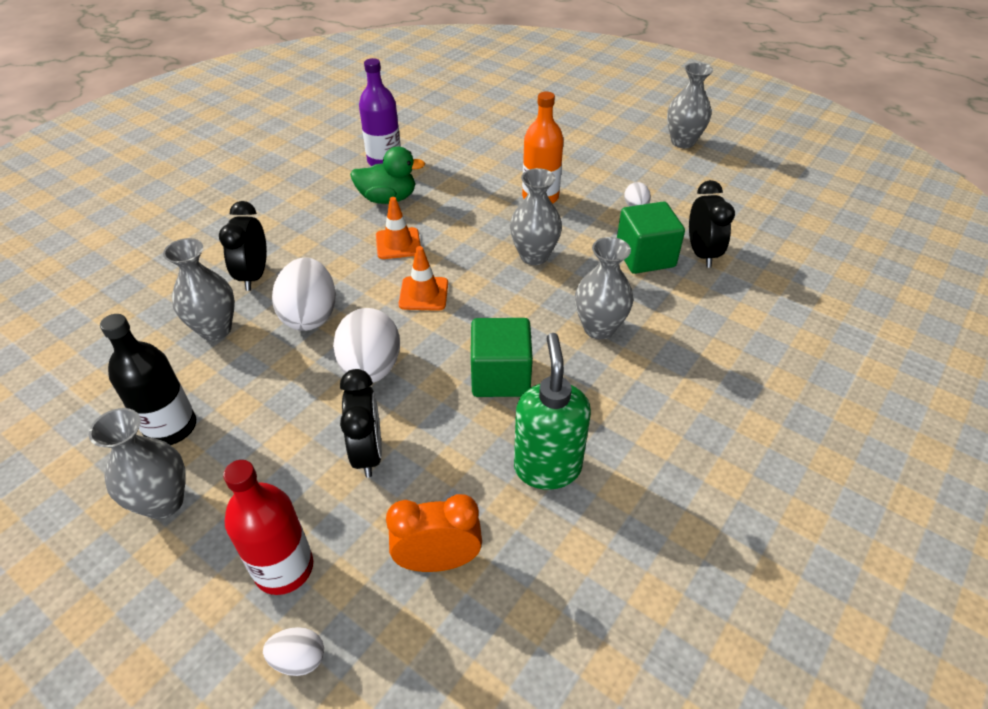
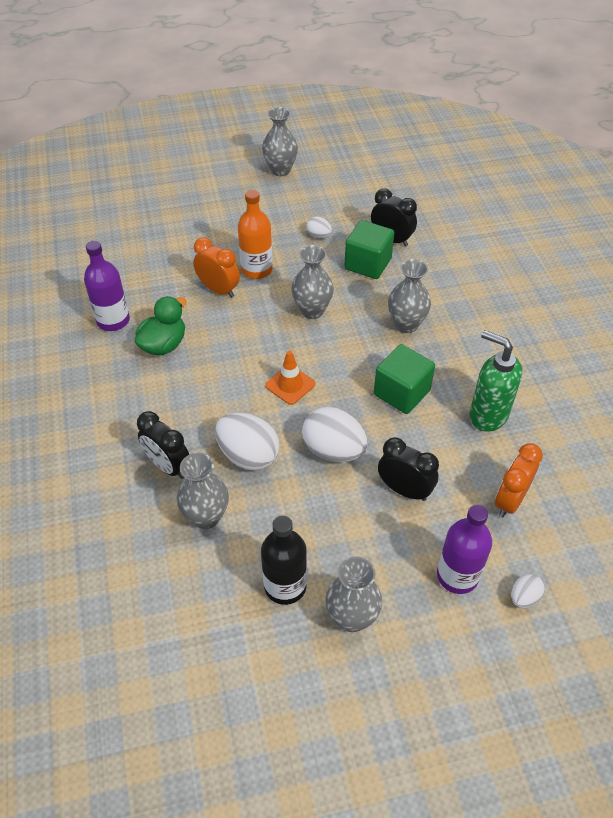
camera: 50 degrees left, 5 degrees up
(284, 568) = (457, 575): red bottle -> purple bottle
(398, 244) = (223, 368): orange traffic cone -> none
(487, 191) = (219, 290): none -> orange clock

